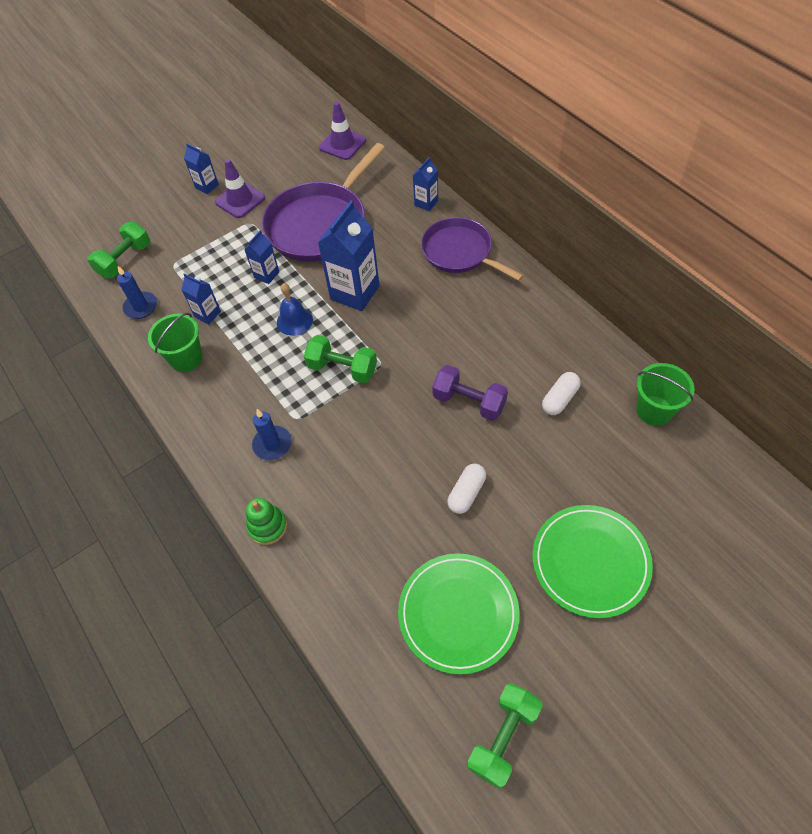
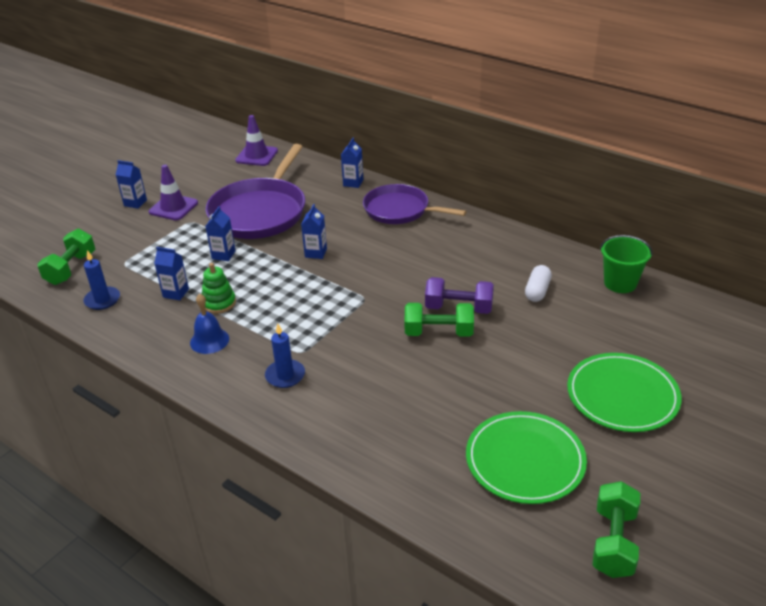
camera: 20 degrees left, 20 degrees down
(186, 358) = (167, 329): green bucket -> none
(267, 526) = (308, 438): green stacking toy -> green stacking toy (219, 303)
(294, 321) = (266, 282): blue bell -> blue bell (209, 340)
(342, 368) = (329, 307): green dumbbell -> green dumbbell (438, 332)
(355, 292) = (316, 253): blue carton -> blue carton, size x0.52
(466, 493) = (488, 372): white capsule -> none

